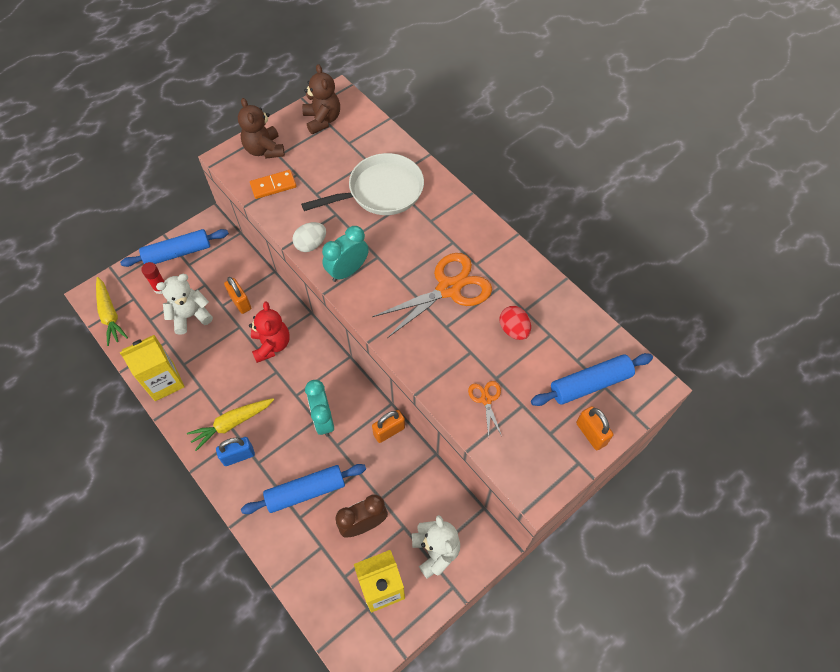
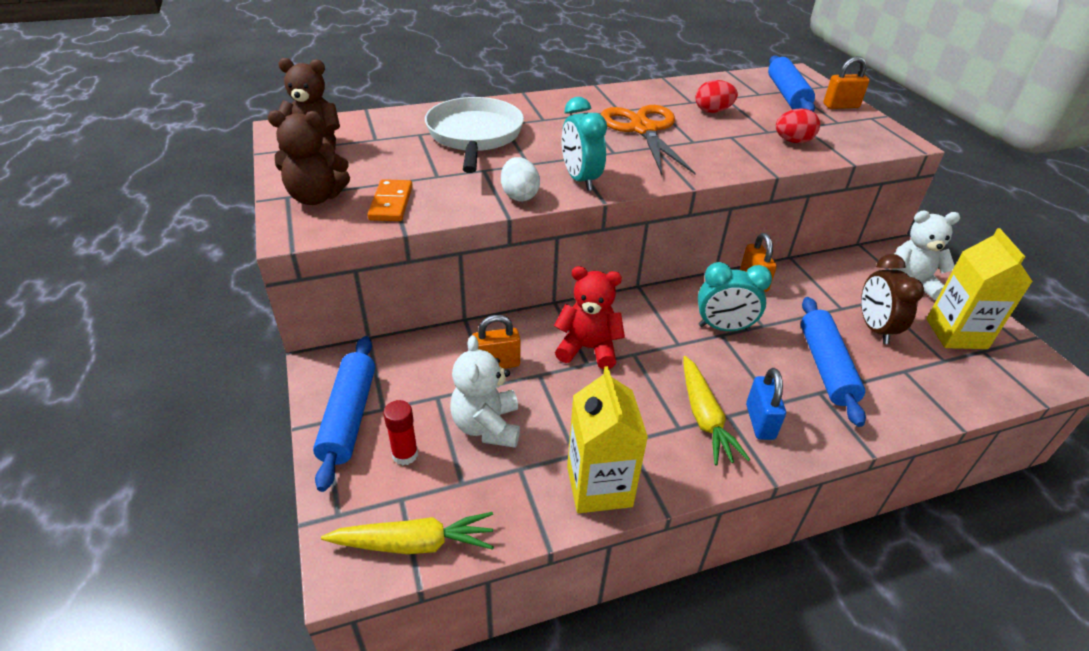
camera: 70 degrees left, 20 degrees down
(486, 399) = (793, 141): orange scissors -> red egg

